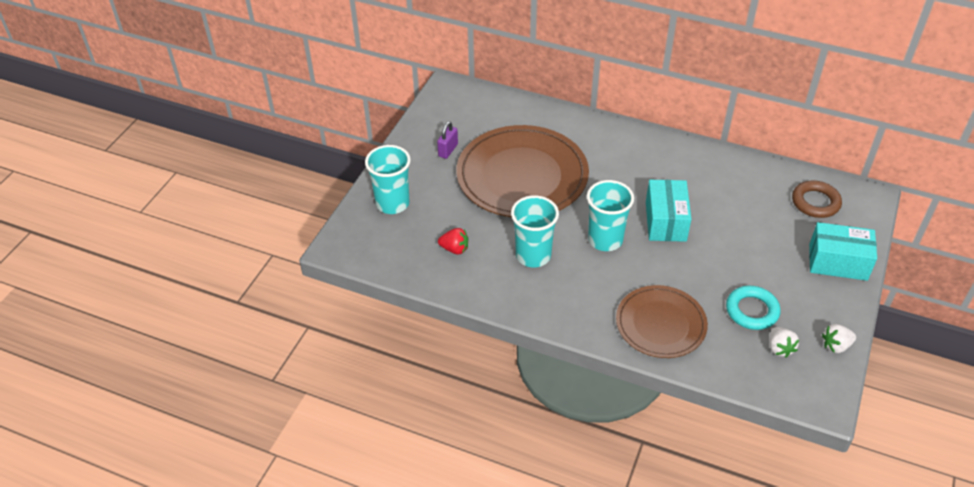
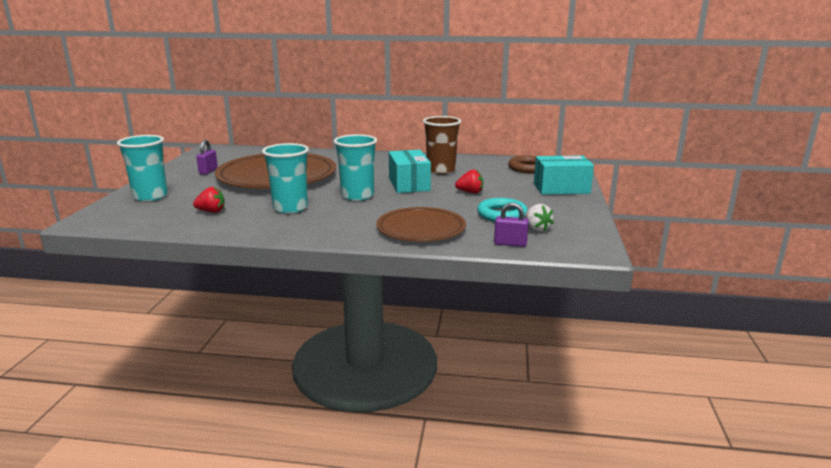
camera: 15 degrees left, 25 degrees down
(709, 191) = (441, 170): none -> brown cup
(730, 253) = (470, 192): none -> red strawberry
(744, 372) = (510, 244): none -> purple padlock
(836, 346) = (585, 223): white strawberry -> none

